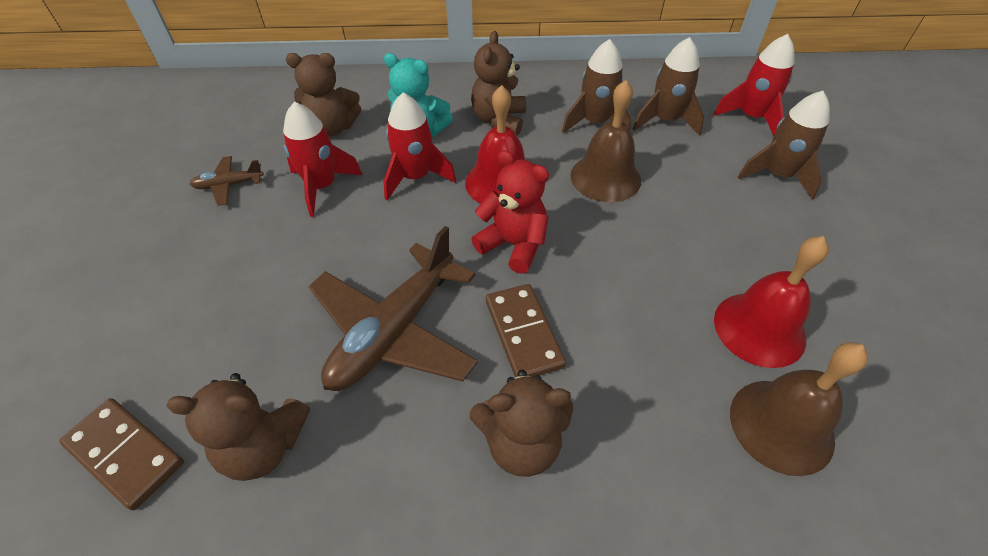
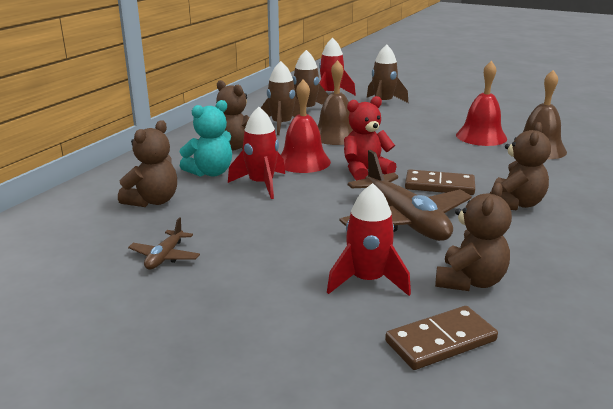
camera: 60 degrees left, 25 degrees down
(322, 186) = (225, 218): red rocket -> red rocket (367, 281)

